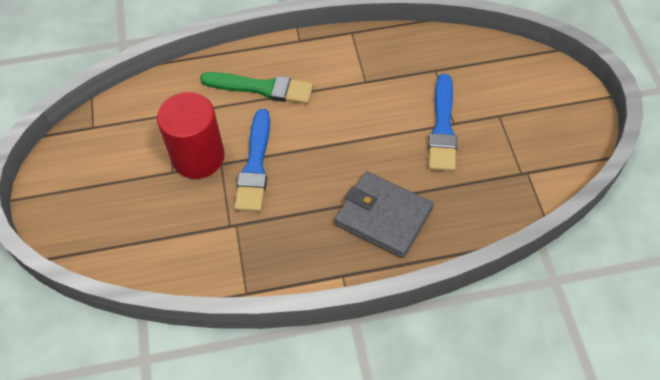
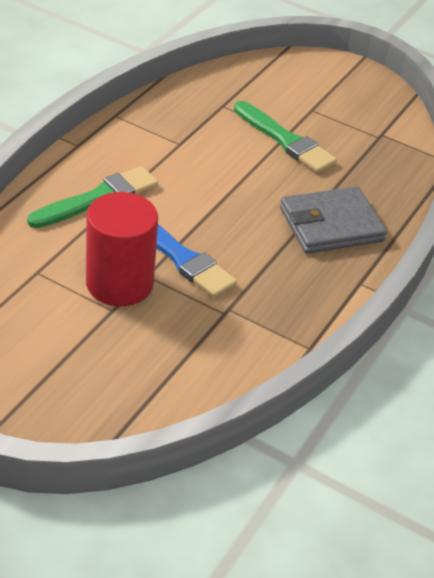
camera: 55 degrees left, 15 degrees down
(442, 128) = (285, 140): blue brush -> green brush

